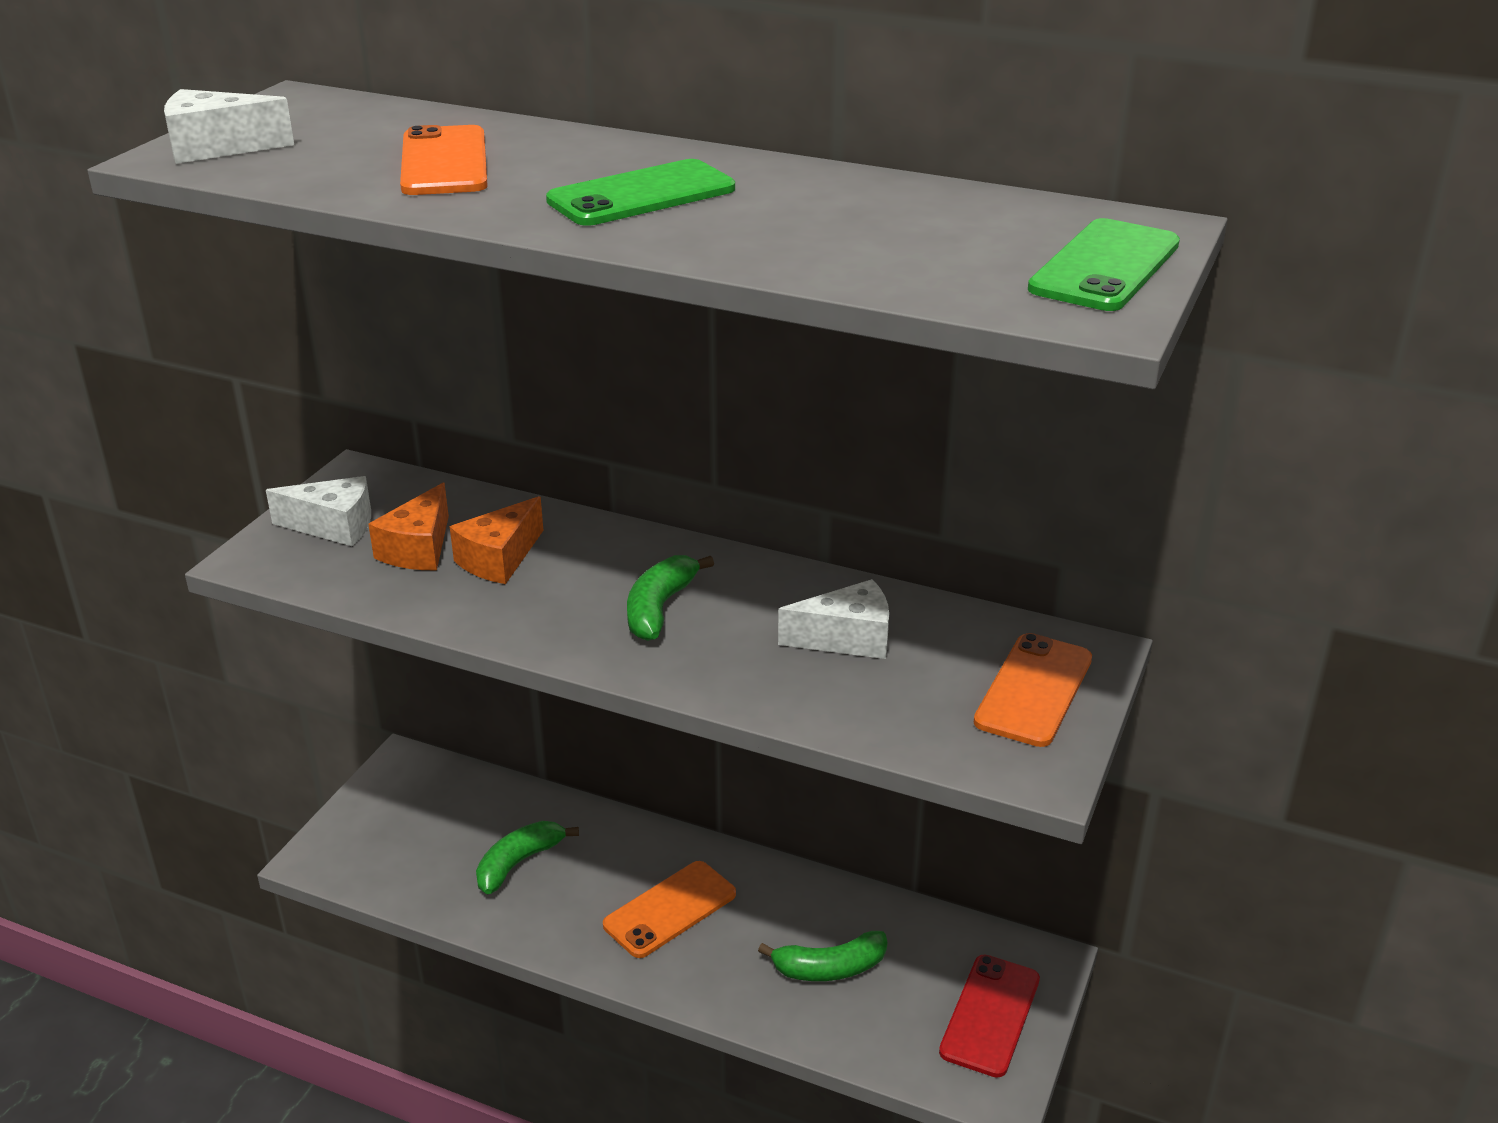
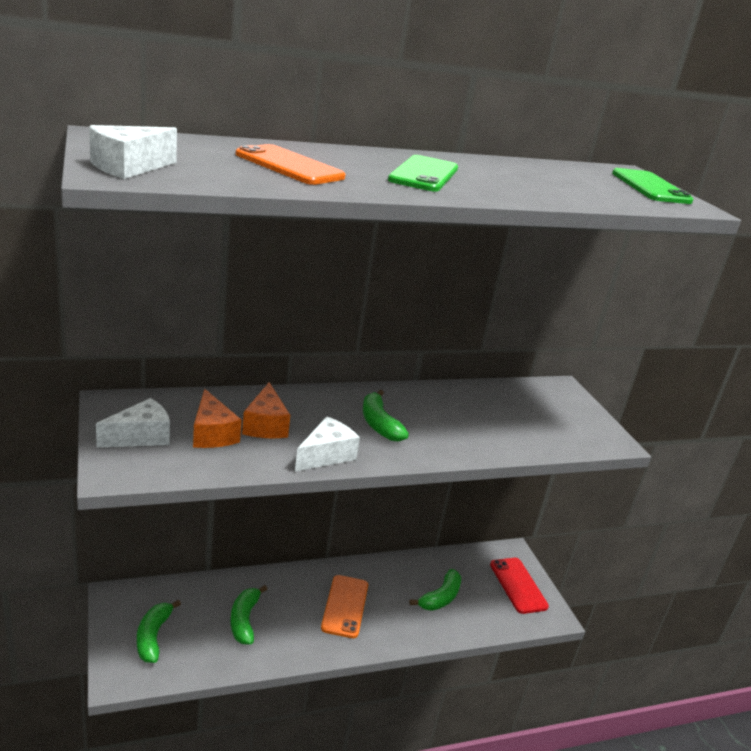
camera: 45 degrees left, 5 degrees down
(395, 831) = (153, 637): none -> green banana
(847, 639) = (474, 411): white cheese -> white cheese (326, 455)
(1034, 690) = (566, 409): orange phone -> none

